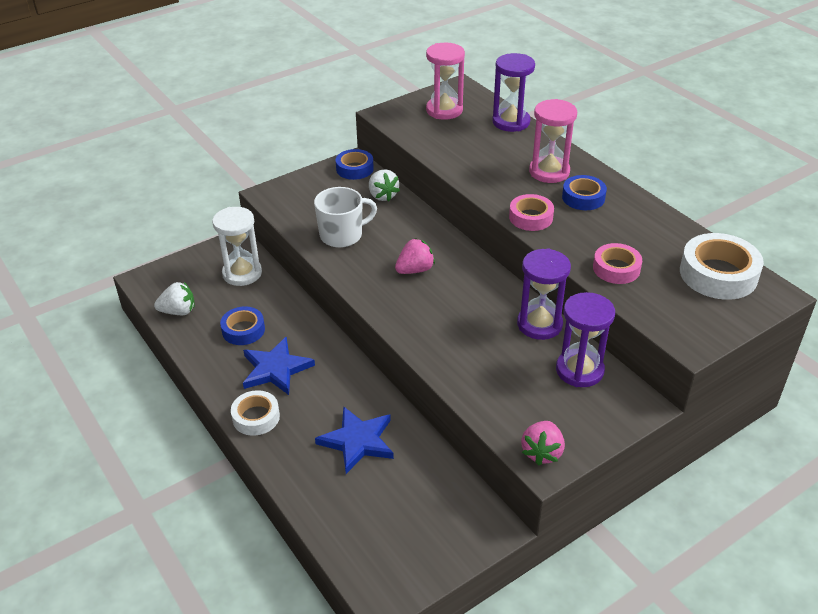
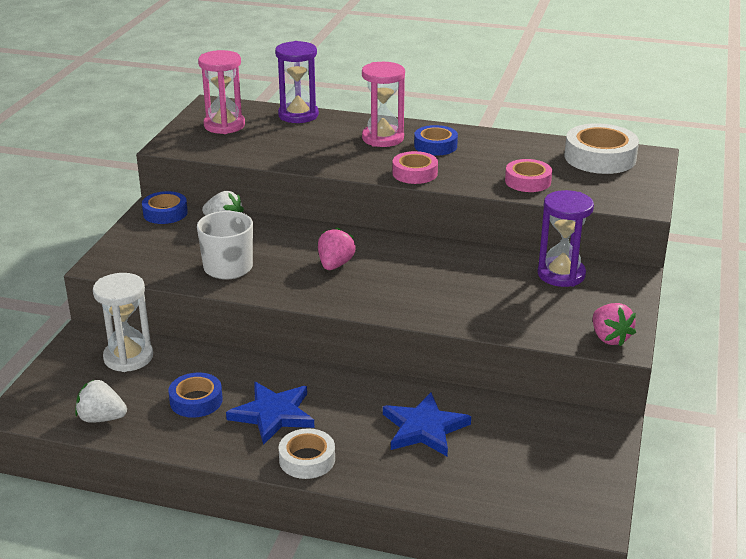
camera: 40 degrees left, 10 degrees down
(178, 311) = (101, 418): white strawberry -> white strawberry turned 120 degrees counterclockwise
(539, 324) = (490, 258): purple hourglass -> none

